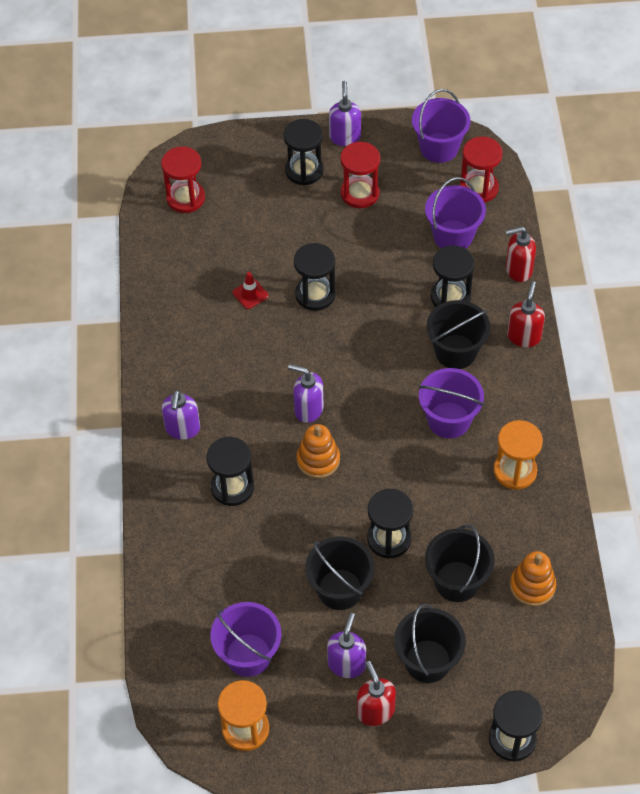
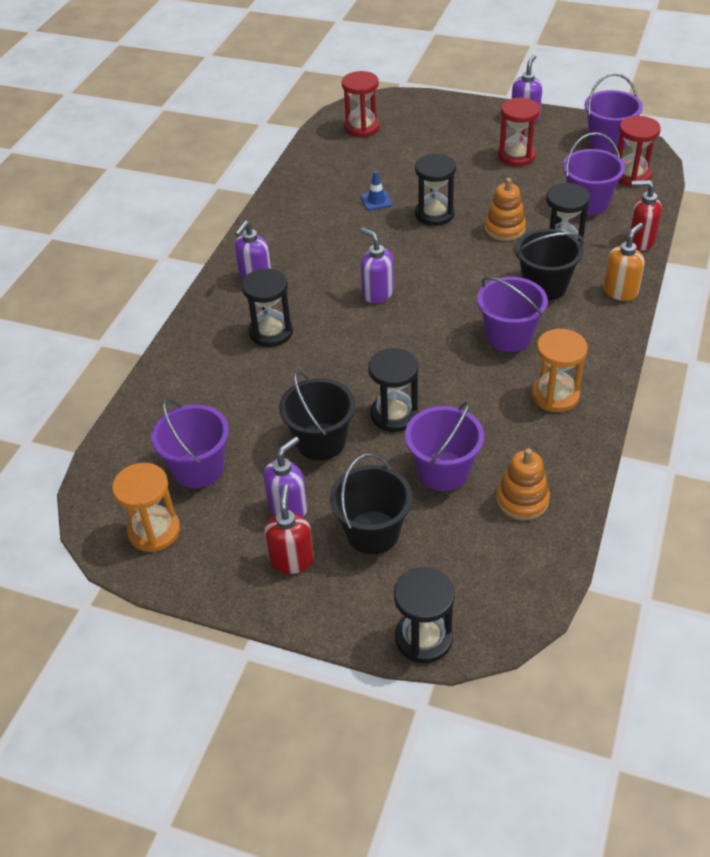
camera: 25 degrees right, 10 degrees down
(250, 294) = (376, 201): red traffic cone -> blue traffic cone
(304, 170) = (475, 131): black hourglass -> none
(318, 460) = (363, 333): orange stacking toy -> orange stacking toy (504, 229)
(457, 581) = (443, 471): black bucket -> purple bucket
(524, 336) = (620, 291): red soap dispenser -> orange soap dispenser

